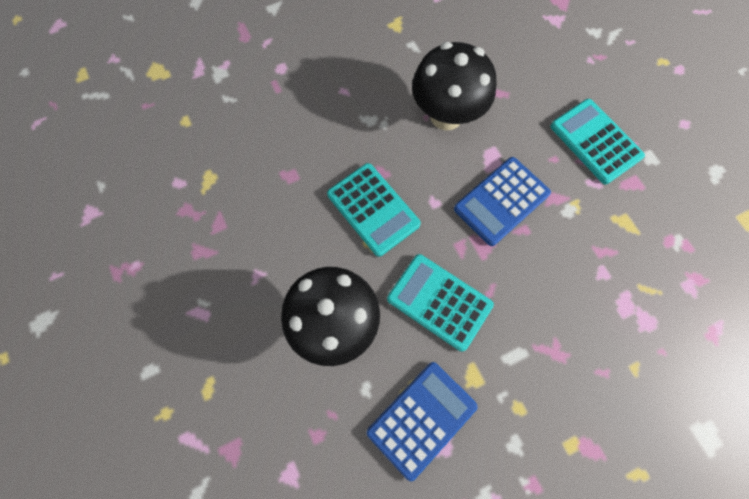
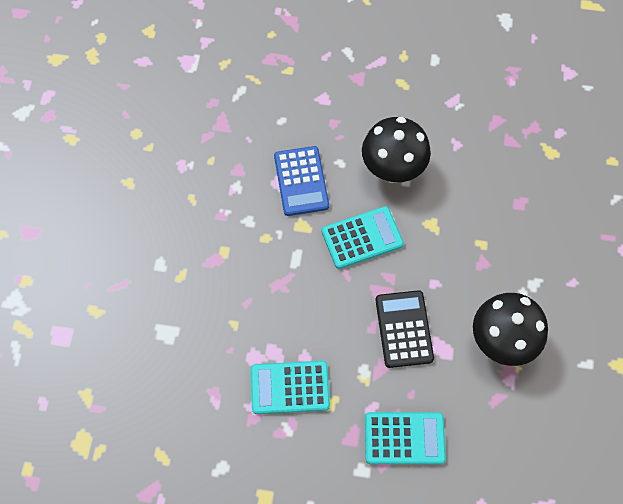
camera: 125 degrees right, 5 degrees down
(373, 209) = (456, 240): turquoise calculator -> turquoise calculator (290, 387)
(501, 201) = (404, 329): blue calculator -> black calculator

